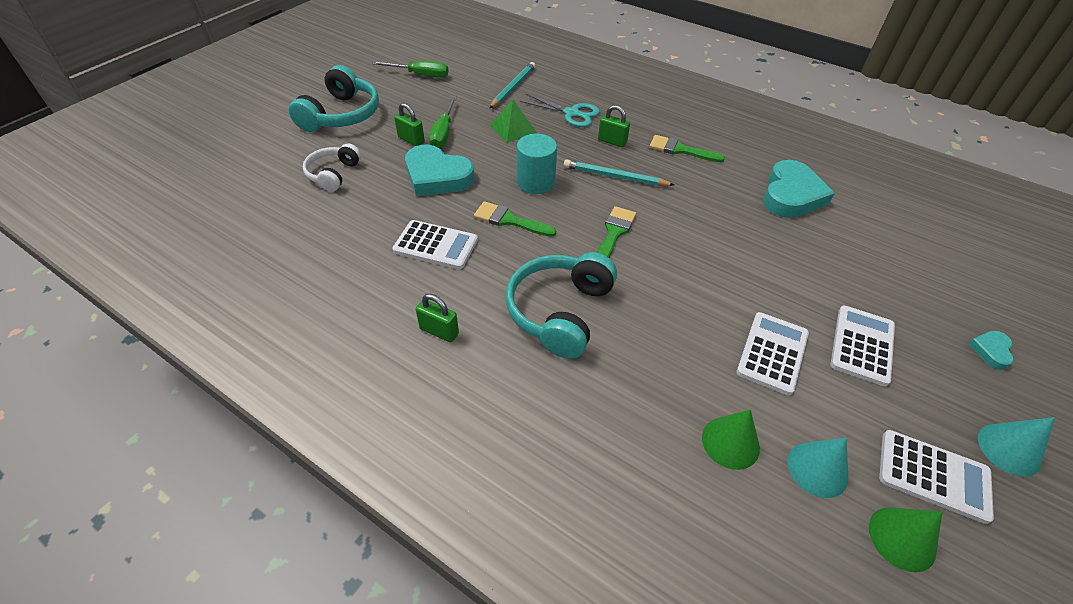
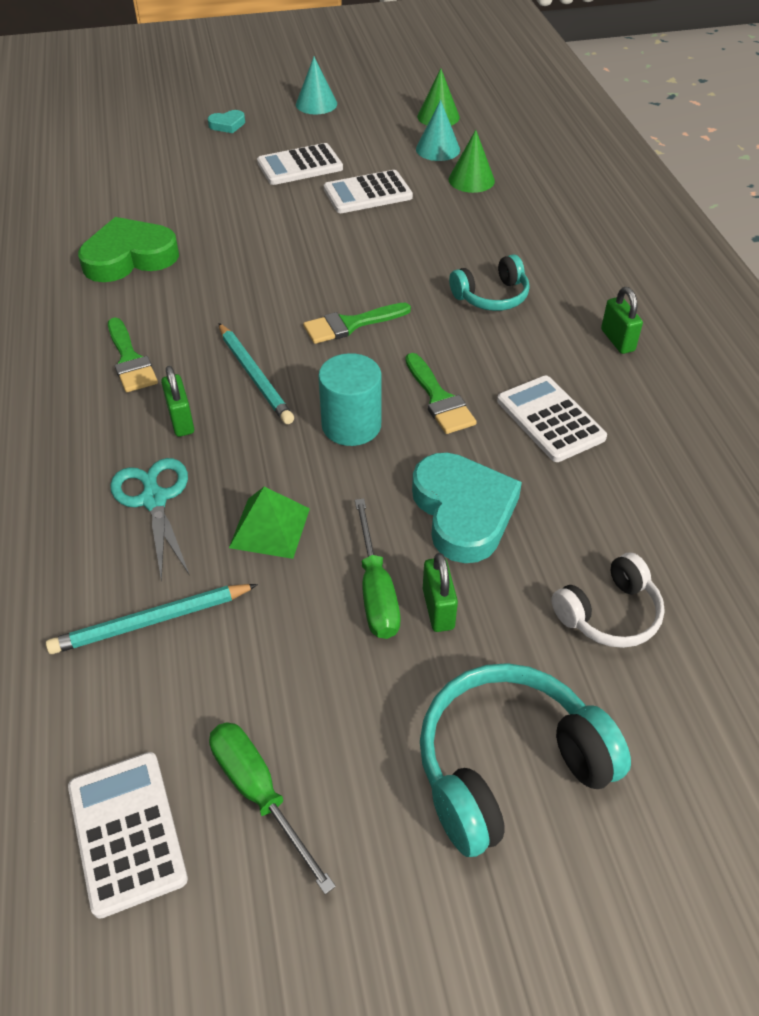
camera: 135 degrees left, 0 degrees up
(443, 133) = (376, 590): green screwdriver -> green screwdriver turned 120 degrees clockwise
(560, 312) = (491, 296): turquoise headphones -> turquoise headphones, size x0.61
(791, 195) = (129, 257): turquoise heart -> green heart
(933, 476) = (378, 118): white calculator -> white calculator (127, 832)

